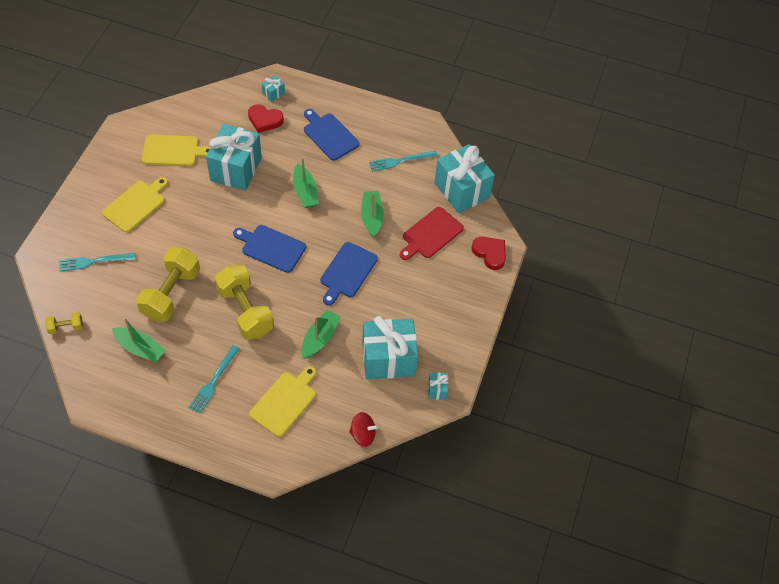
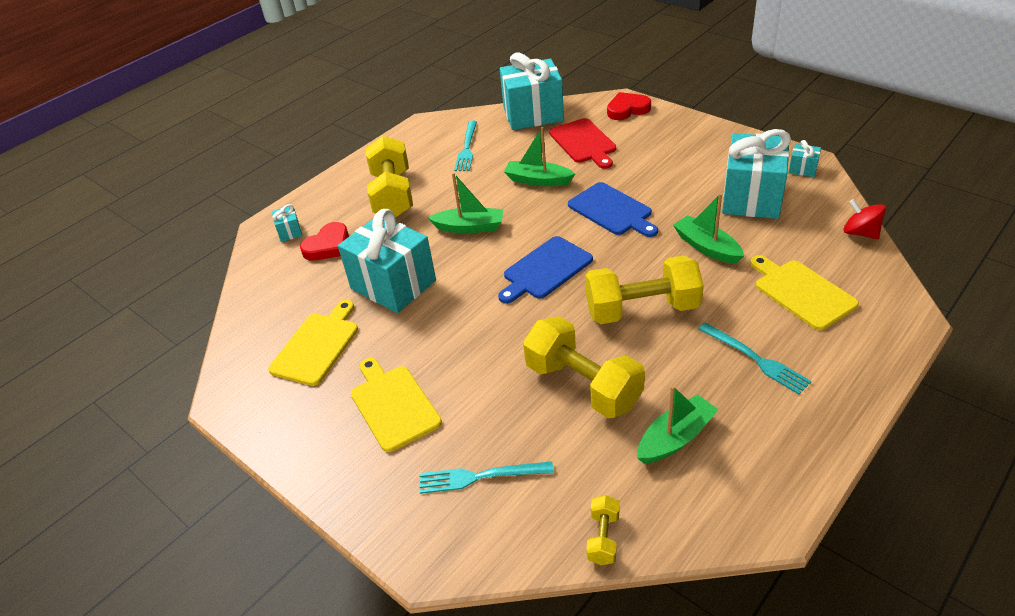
camera: 60 degrees left, 15 degrees down
(94, 261) = (480, 476): turquoise fork -> turquoise fork turned 75 degrees clockwise
(329, 135) = (393, 195): blue cutting board -> yellow dumbbell
(363, 434) = (860, 233): red spinning top -> red spinning top turned 75 degrees counterclockwise

